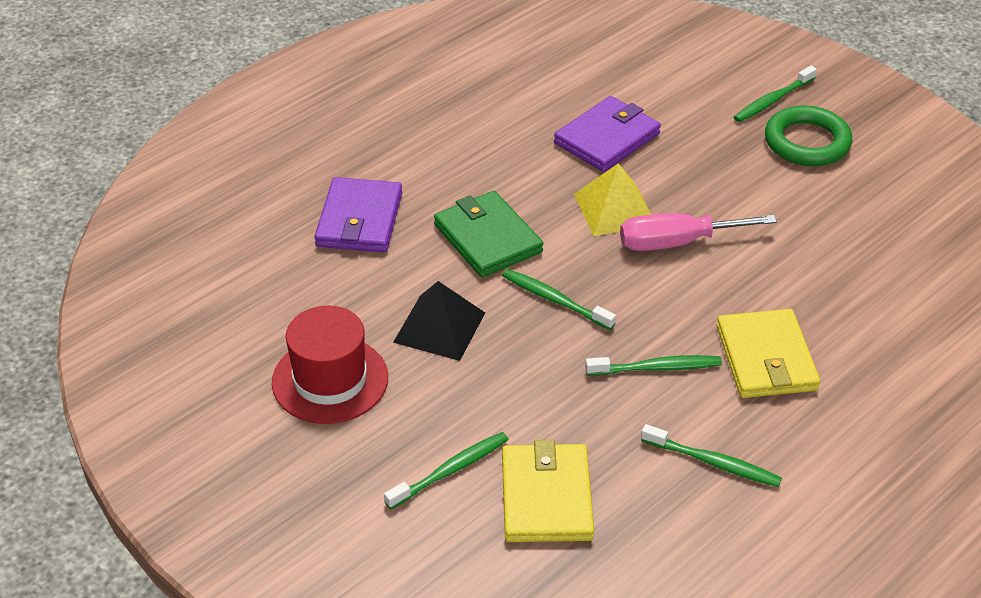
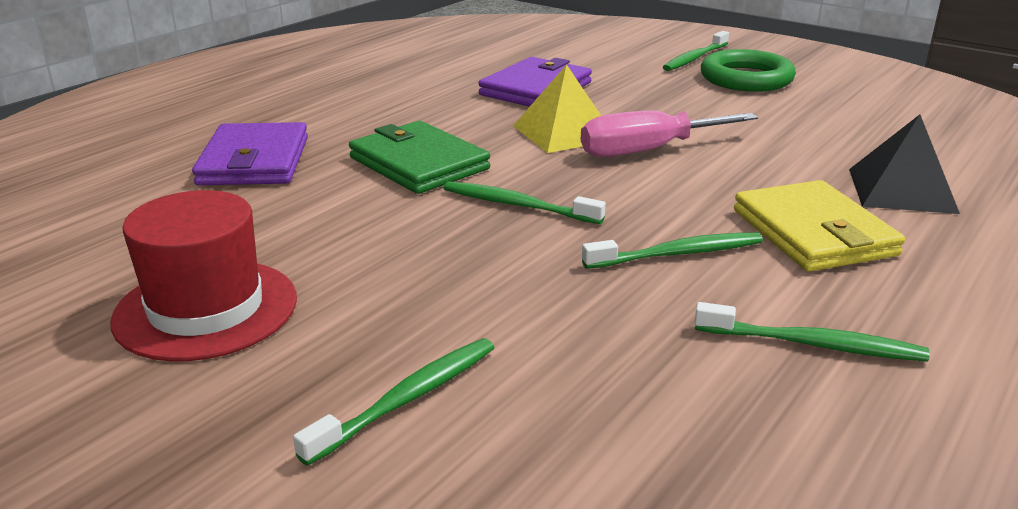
camera: 10 degrees left, 15 degrees down
(439, 327) = (368, 241): black pyramid -> black pyramid (901, 190)
(546, 497) = (576, 416): yellow wallet -> none

